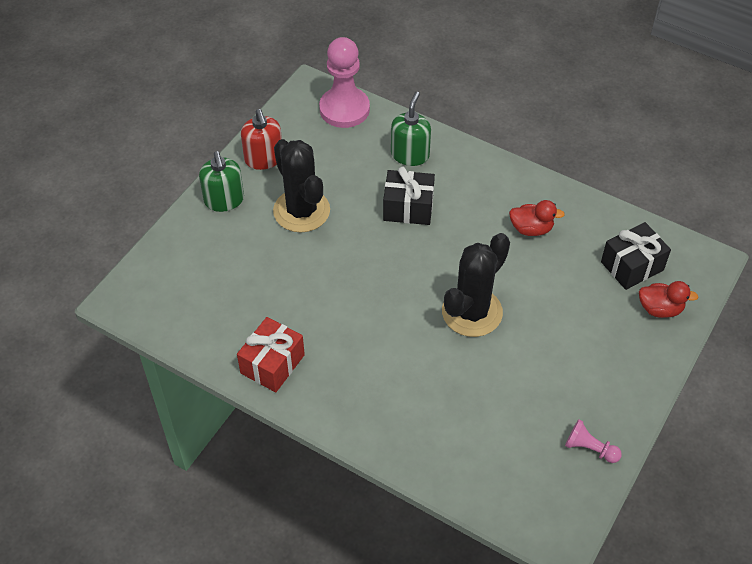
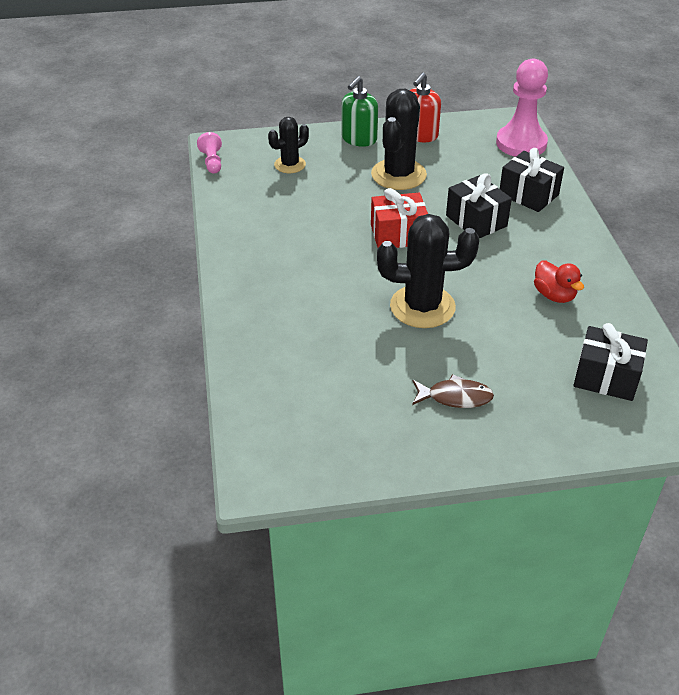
camera: 50 degrees right, 10 degrees down
(208, 270) = (290, 165): none -> black cactus
(272, 364) = (245, 234): red gift -> red gift (398, 235)
(410, 155) = (528, 195): green soap dispenser -> black gift
(579, 361) = (455, 397): none -> brown fish
(589, 448) = (371, 452): pink pawn -> pink pawn (212, 162)
(660, 309) = (584, 421): red duck -> none

